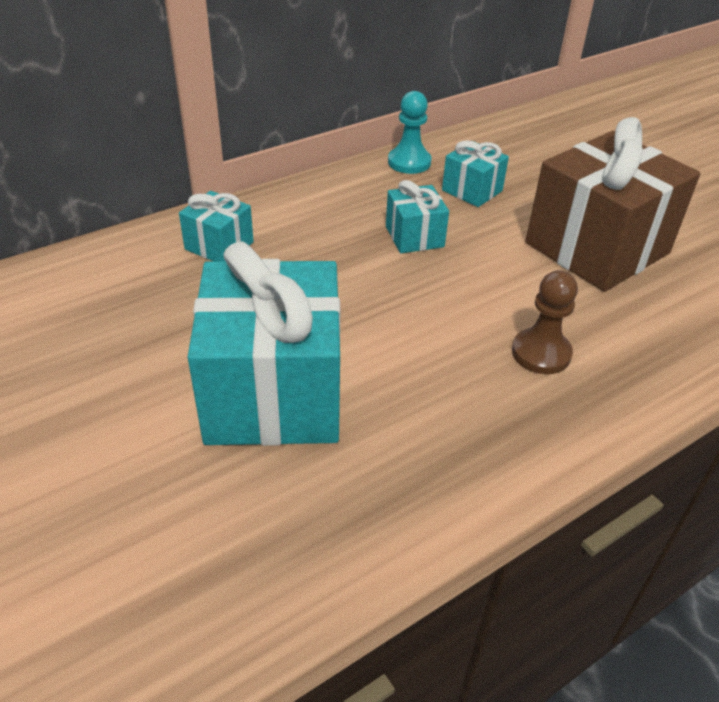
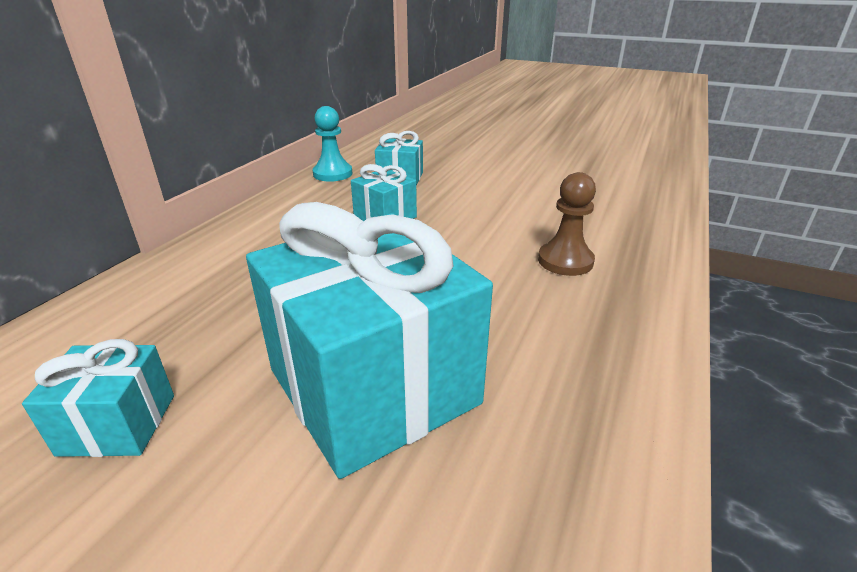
camera: 30 degrees left, 10 degrees down
(219, 245) = (200, 278): turquoise gift -> turquoise gift (118, 424)
(597, 248) = (524, 187): brown gift -> none

